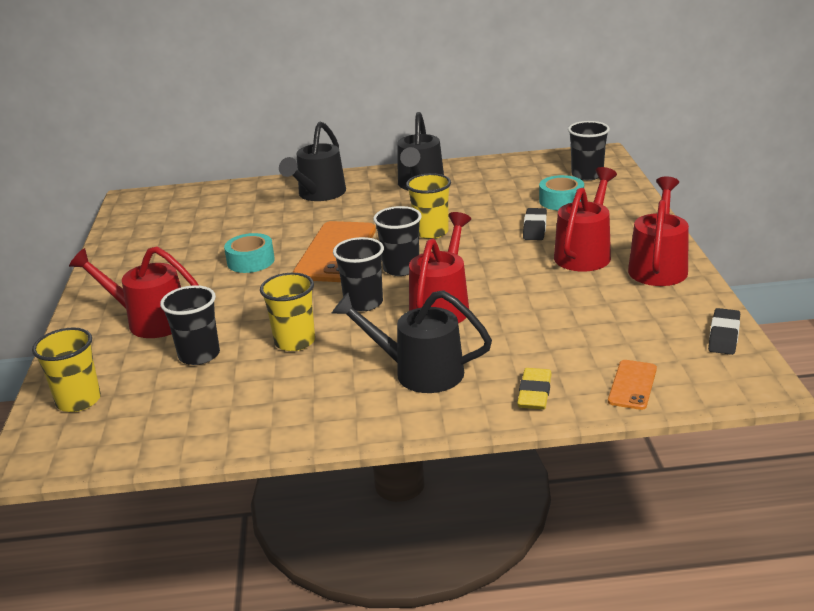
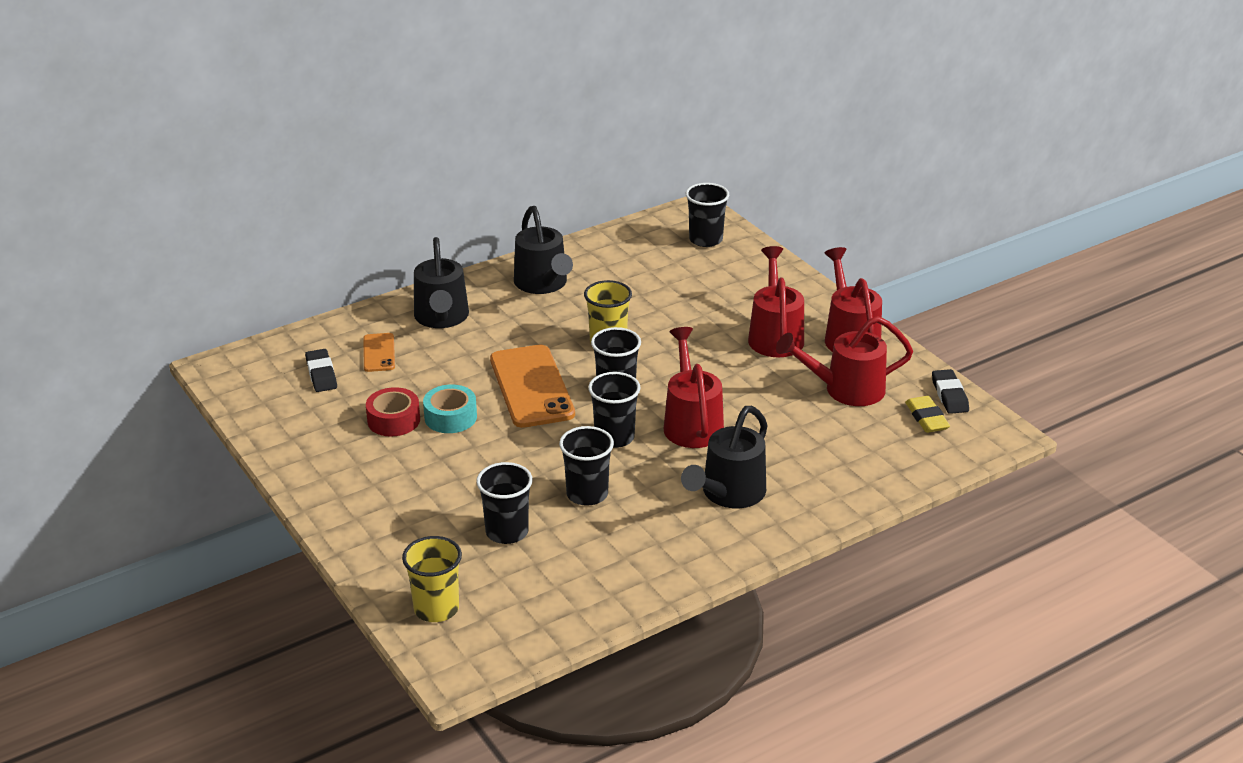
camera: 30 degrees left, 5 degrees up
(149, 320) = (414, 509): red watering can -> red watering can (845, 390)
(207, 255) = (393, 420): none -> red tape
(295, 342) = (587, 494): yellow cup -> black cup
(418, 372) = (728, 494): black watering can -> black watering can turned 45 degrees counterclockwise
(534, 393) = (841, 488): yellow eraser -> yellow eraser (926, 418)
(535, 228) = (706, 316): black eraser -> black eraser (321, 374)
(561, 201) = (705, 277): turquoise tape -> none
(632, 385) = (911, 460): orange phone -> orange phone (379, 353)

